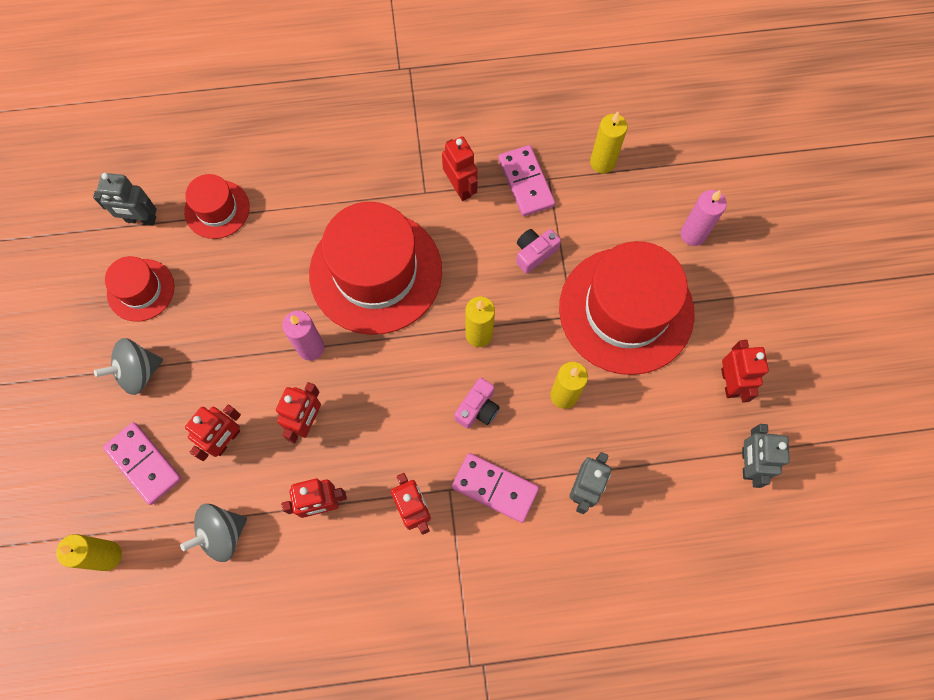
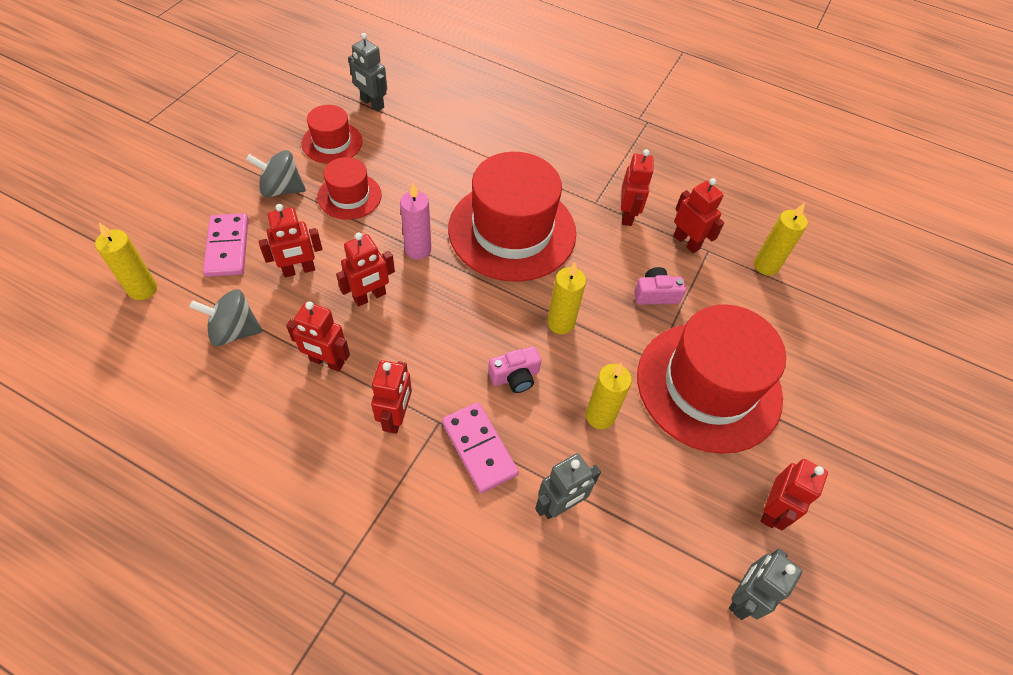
camera: 30 degrees right, 15 degrees down
(217, 209) = (429, 127): red hat -> red hat (349, 196)
(526, 182) = (686, 242): pink domino -> red robot
(693, 234) = (816, 366): pink candle -> none

